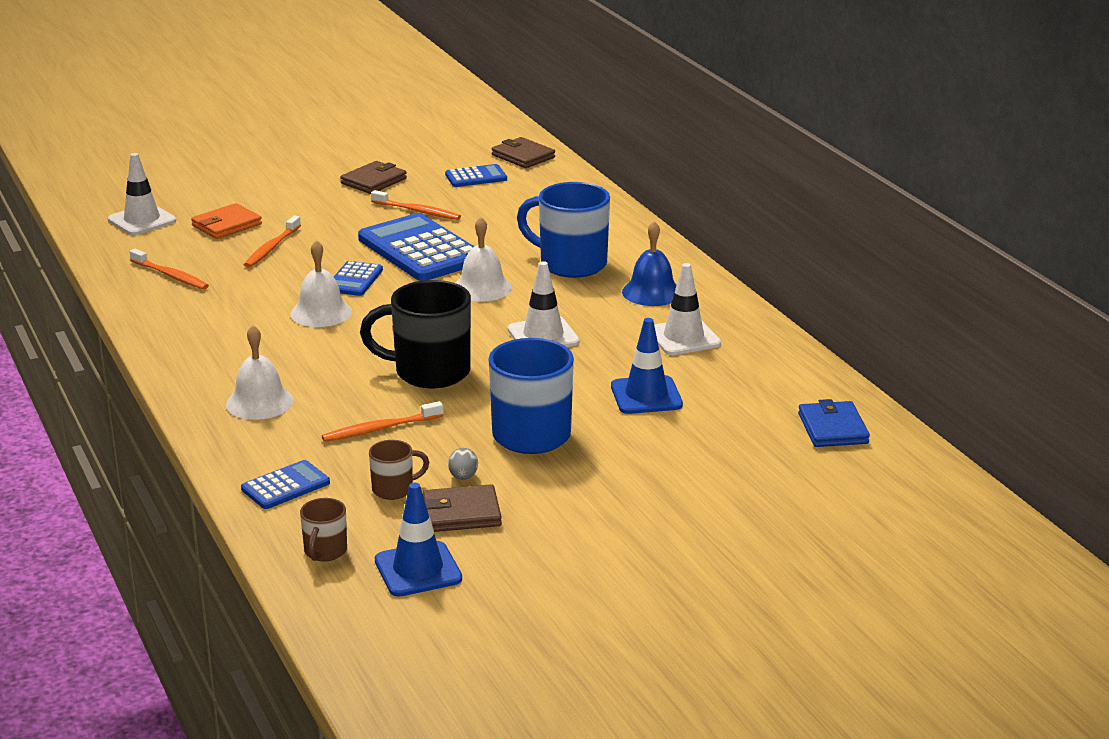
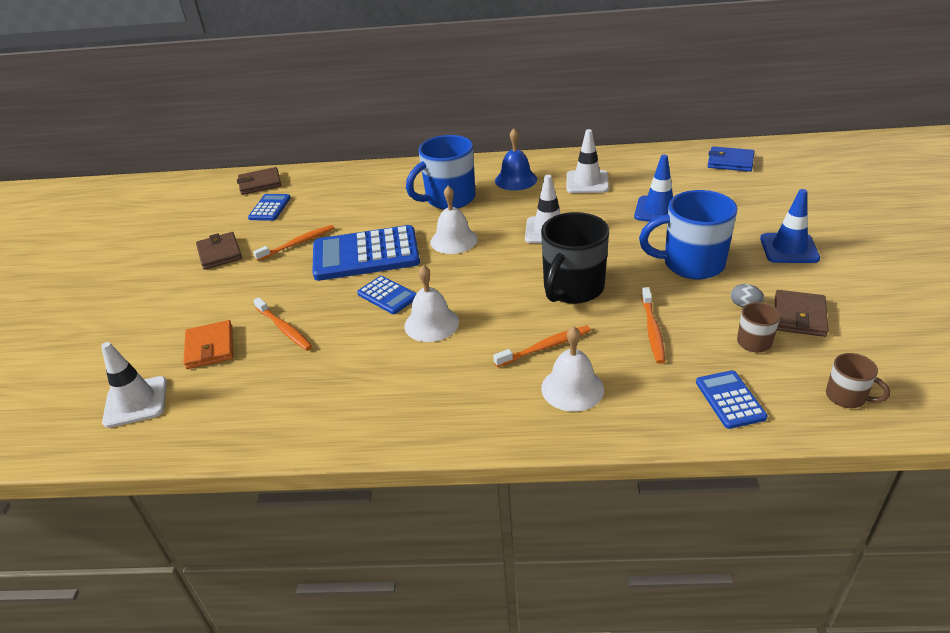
camera: 60 degrees left, 10 degrees up
(170, 276) = (278, 402): orange toothbrush -> orange toothbrush (545, 347)
(418, 570) = (881, 353): blue traffic cone -> blue traffic cone (789, 248)

